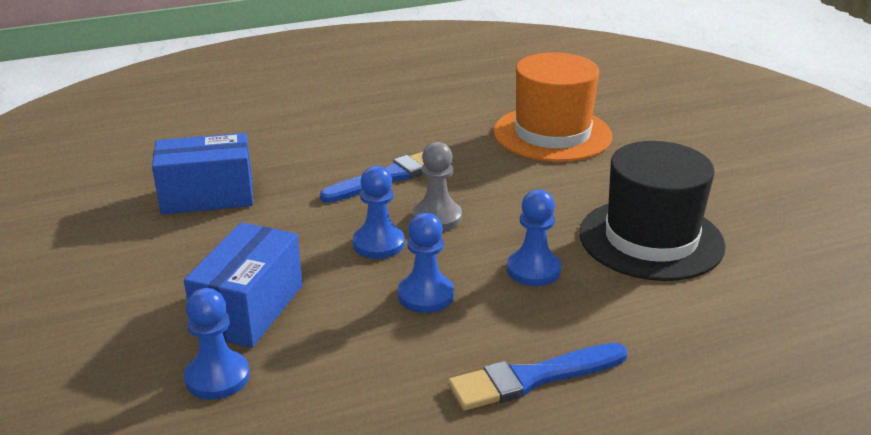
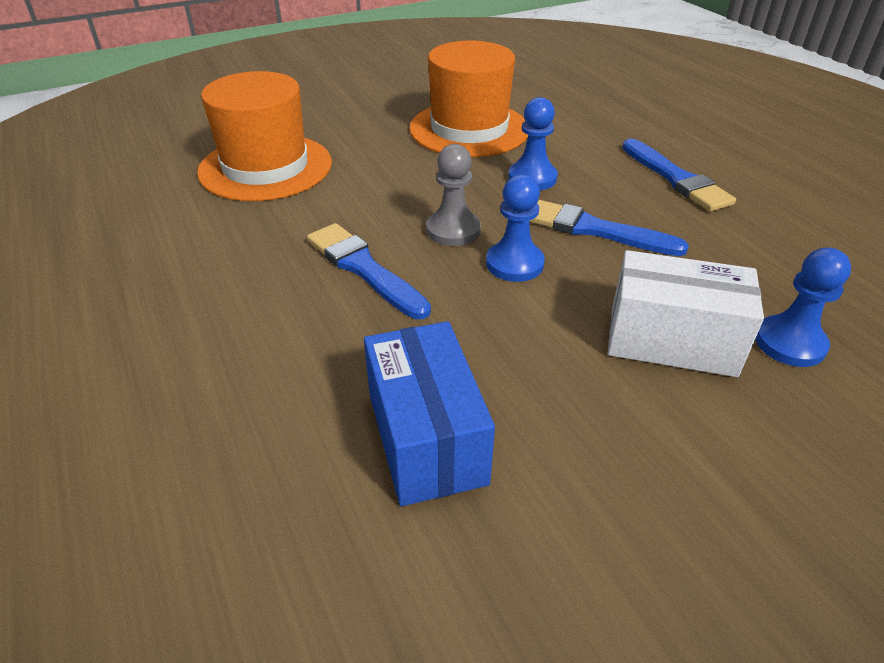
camera: 95 degrees left, 10 degrees up
(249, 309) = (671, 341): blue box -> white box
(425, 295) = (594, 229): blue pawn -> blue brush
(651, 239) = (469, 129): black hat -> orange hat

